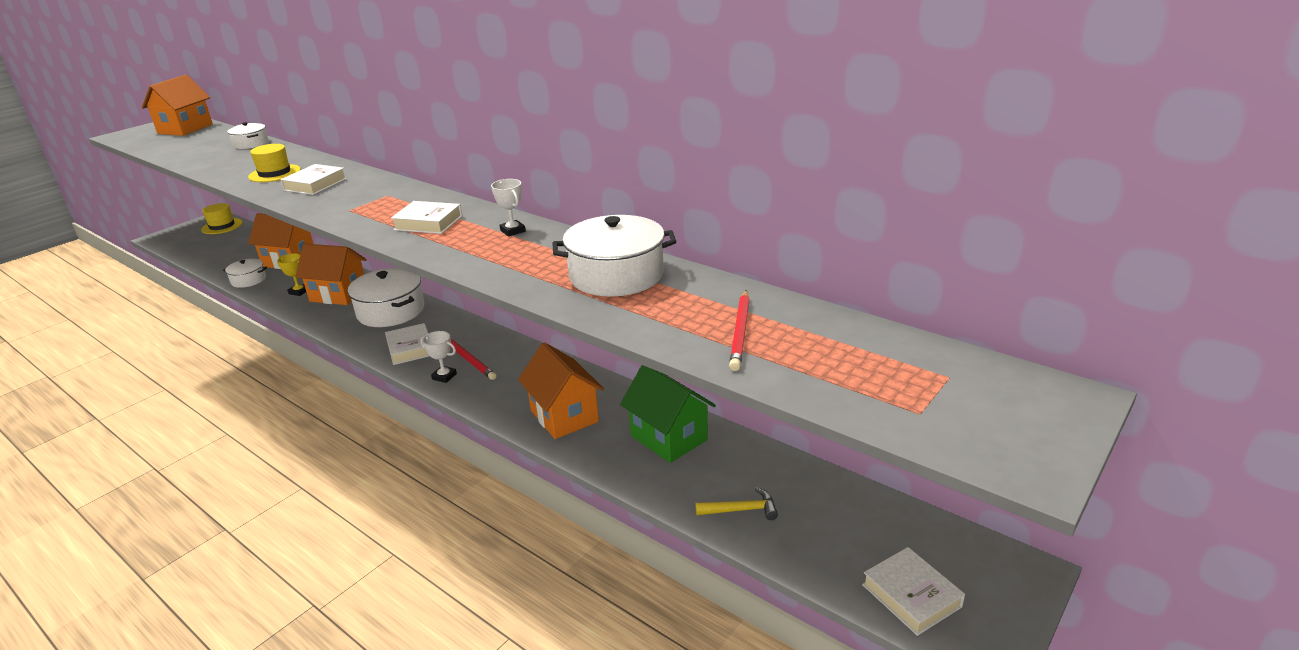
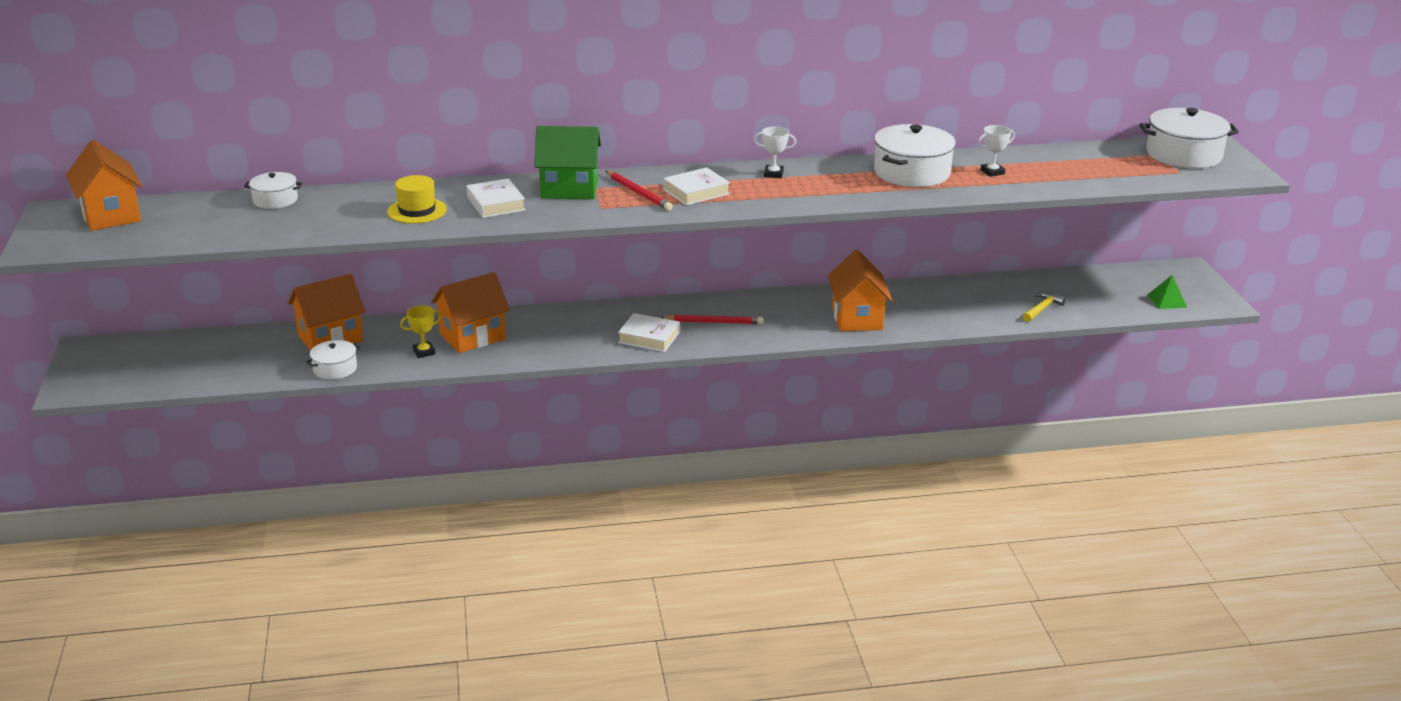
camera: 50 degrees left, 0 degrees up
(222, 226) = (126, 349): yellow hat -> none
(391, 311) = (560, 325): white pot -> white pot (1183, 154)
(444, 376) = (722, 339): white trophy -> white trophy (992, 172)
(564, 416) = (857, 318): orange house -> orange house turned 75 degrees clockwise
(668, 438) = (939, 298): green house -> green house (569, 189)
(740, 332) = (1042, 172): red pencil -> red pencil (638, 193)
(911, 595) = (1167, 301): white book -> green pyramid

